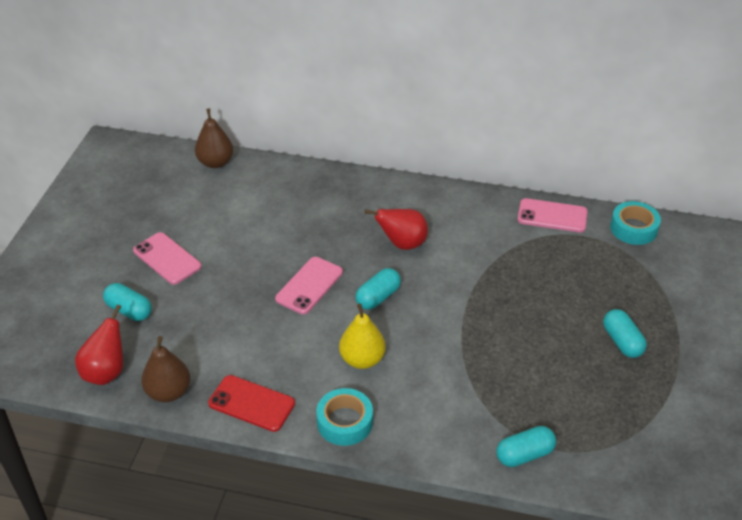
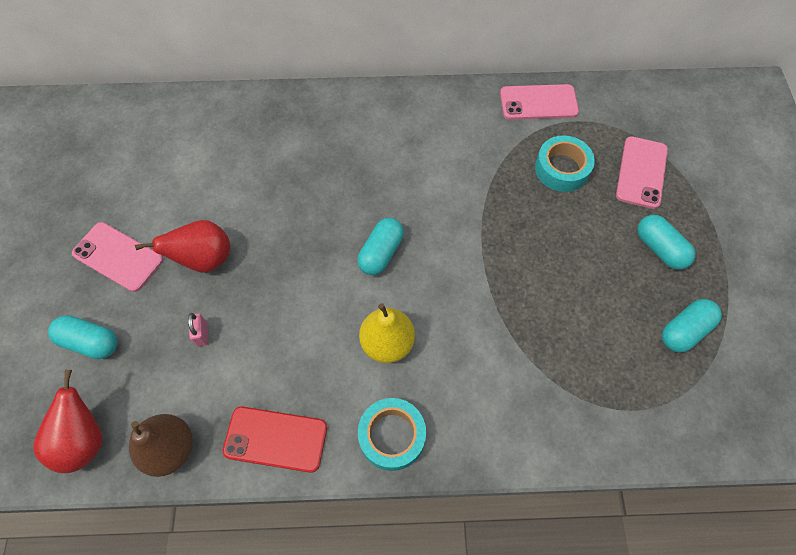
camera: 15 degrees left, 20 degrees up
(215, 162) = (142, 110): brown pear -> none
(216, 323) = (202, 334): none -> pink padlock
(309, 285) = (298, 255): pink phone -> pink phone (641, 172)
(402, 244) = (388, 174): red pear -> red pear (204, 259)
(524, 454) = (603, 426): turquoise capsule -> turquoise capsule (684, 330)
(633, 228) = (627, 100): turquoise tape -> turquoise tape (561, 169)

